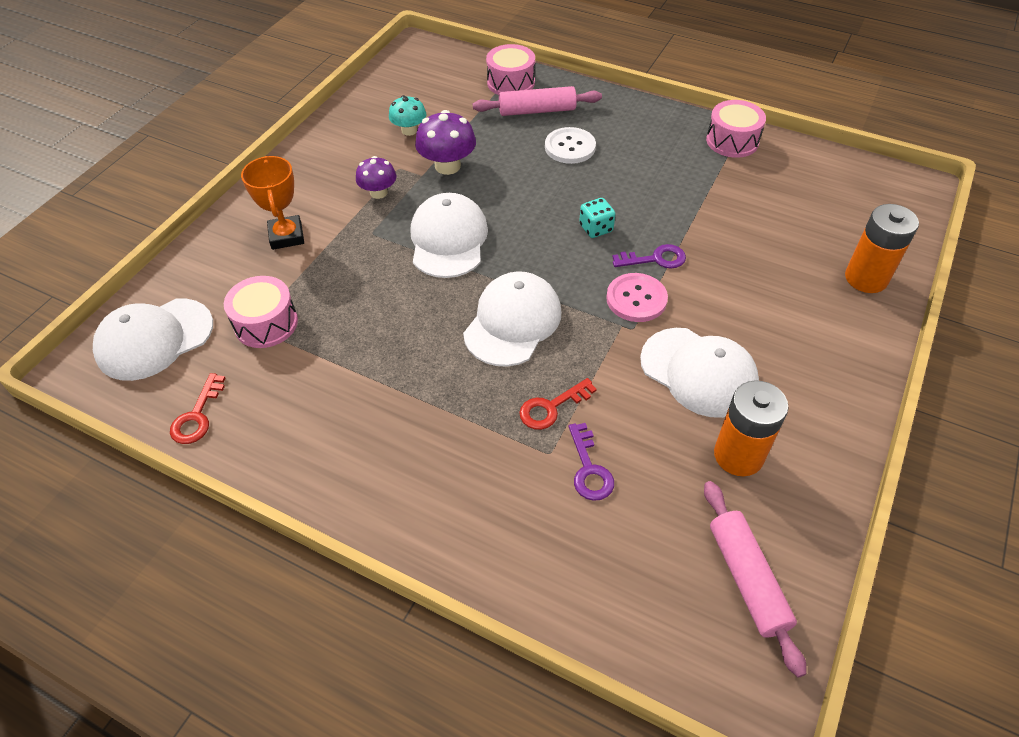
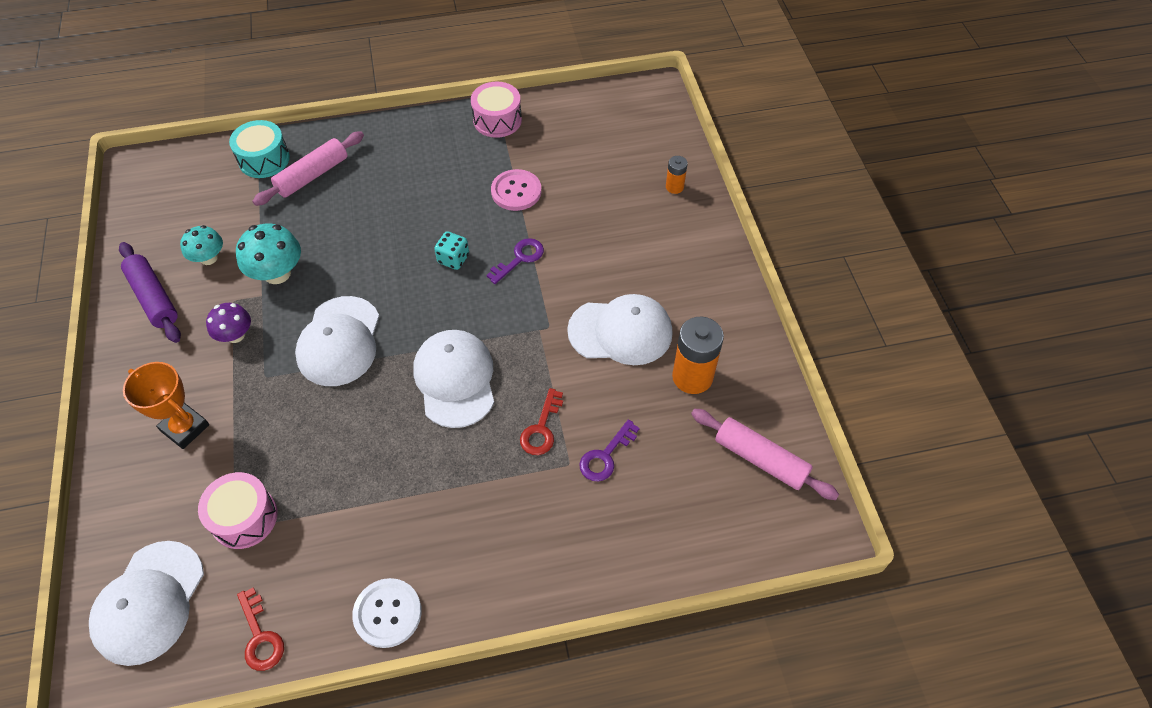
camera: 40 degrees left, 5 degrees up
(348, 137) = (153, 298): none -> purple rolling pin
(447, 166) = (277, 273): purple mushroom -> turquoise mushroom
(448, 239) = (339, 341): white cap -> white cap turned 135 degrees counterclockwise
(511, 82) = (264, 159): pink drum -> turquoise drum
(570, 147) = (371, 196): white button -> white button (387, 613)
(589, 469) = (605, 456): purple key -> purple key turned 90 degrees clockwise
(636, 299) = (532, 301): pink button -> pink button (516, 191)
(866, 278) = (674, 187): orange battery -> orange battery, size x0.52

